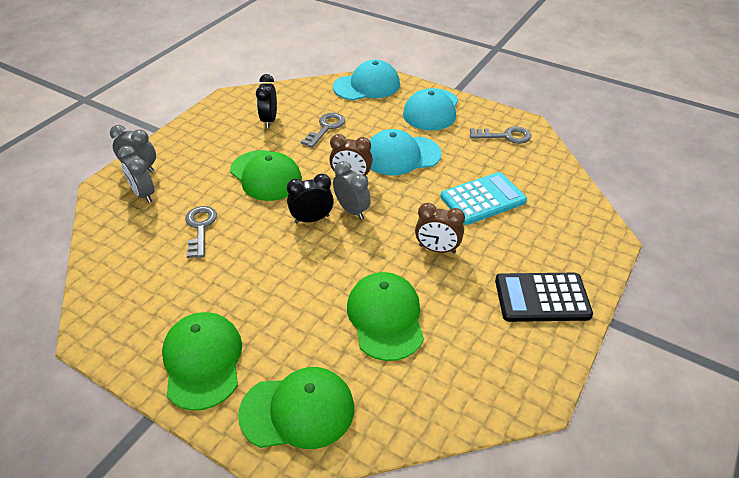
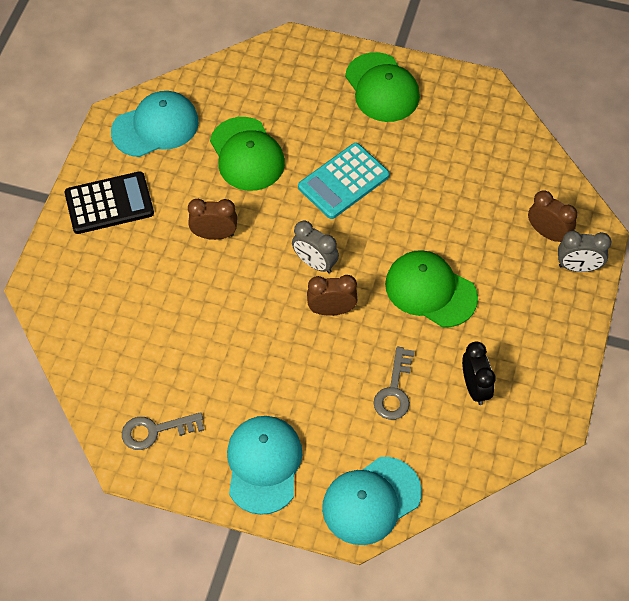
camera: 165 degrees right, 15 degrees up
(144, 194) = (547, 233): grey clock -> brown clock
(200, 228) = (461, 206): grey key -> none
(298, 410) = (292, 71): green cap -> none
(312, 219) = (353, 242): black clock -> none
(401, 155) = (282, 361): turquoise cap -> turquoise cap (155, 127)
(483, 199) = (175, 312): turquoise calculator -> turquoise calculator (343, 181)

